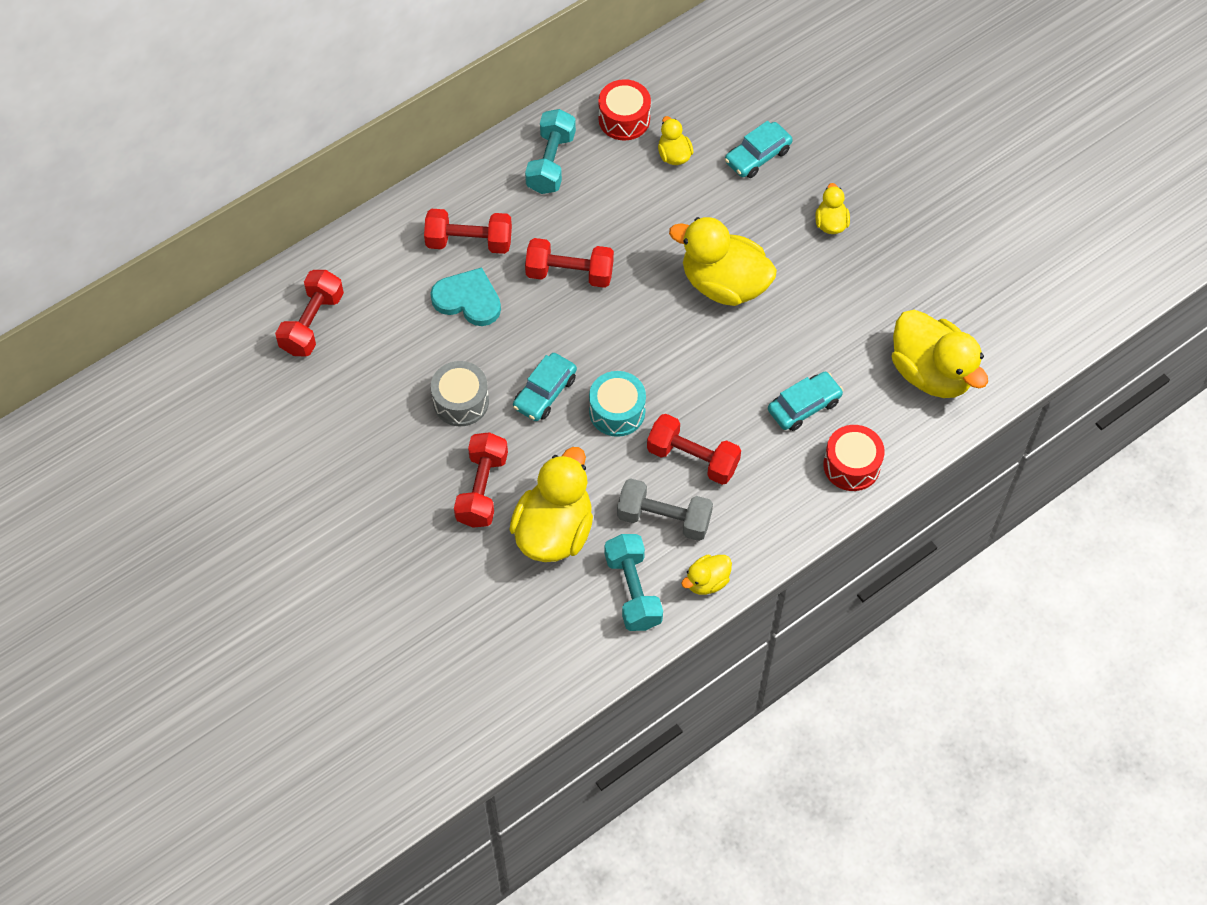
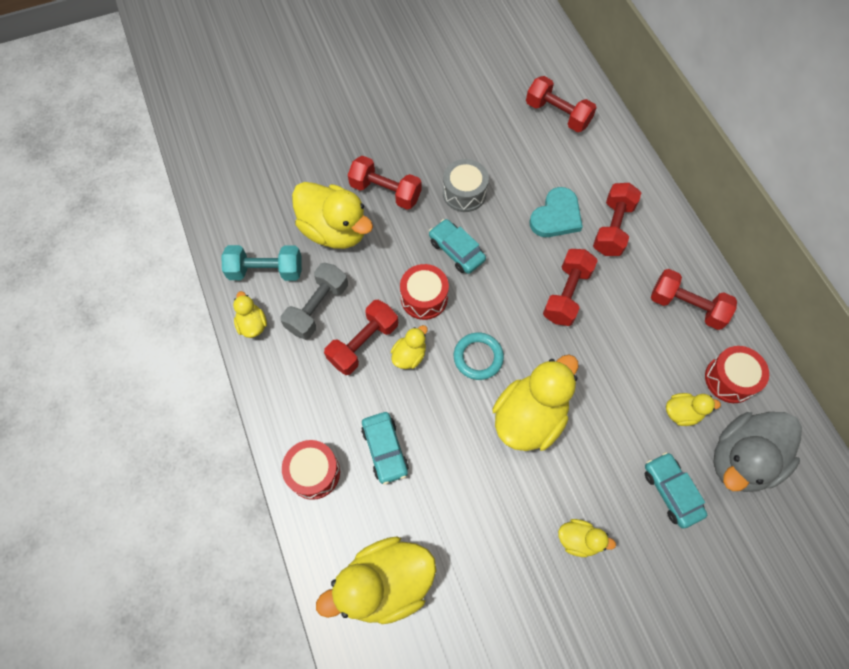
camera: 105 degrees right, 5 degrees up
(551, 162) = (686, 306): turquoise dumbbell -> red dumbbell
(617, 411) = (424, 298): turquoise drum -> red drum
(672, 343) = (478, 357): none -> turquoise ring
(692, 409) = (409, 355): none -> yellow duck
(705, 104) = (741, 459): none -> grey duck

